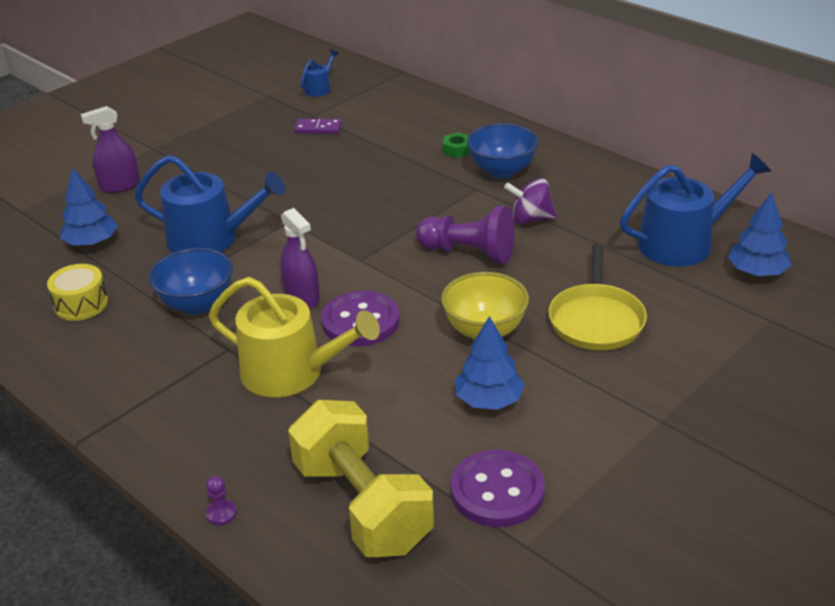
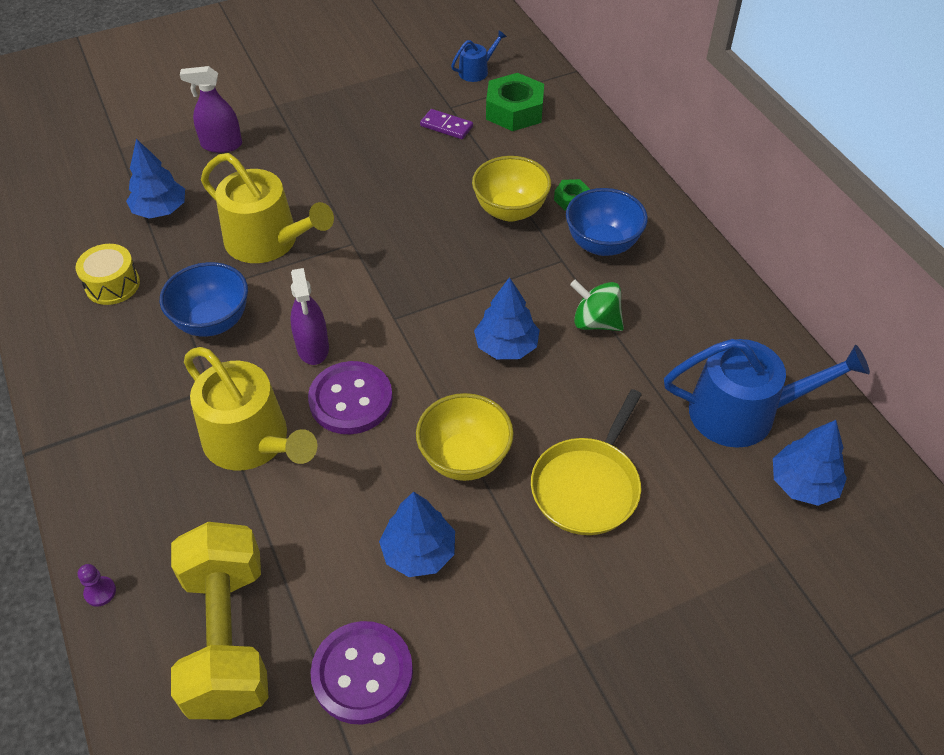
camera: 20 degrees right, 15 degrees up
(211, 239) = (268, 241): blue watering can -> yellow watering can
(370, 106) = (514, 111): none -> green nut
(411, 168) = (510, 211): none -> yellow bowl
(469, 253) = (506, 346): purple pawn -> blue tree
(530, 219) = (595, 322): purple spinning top -> green spinning top

